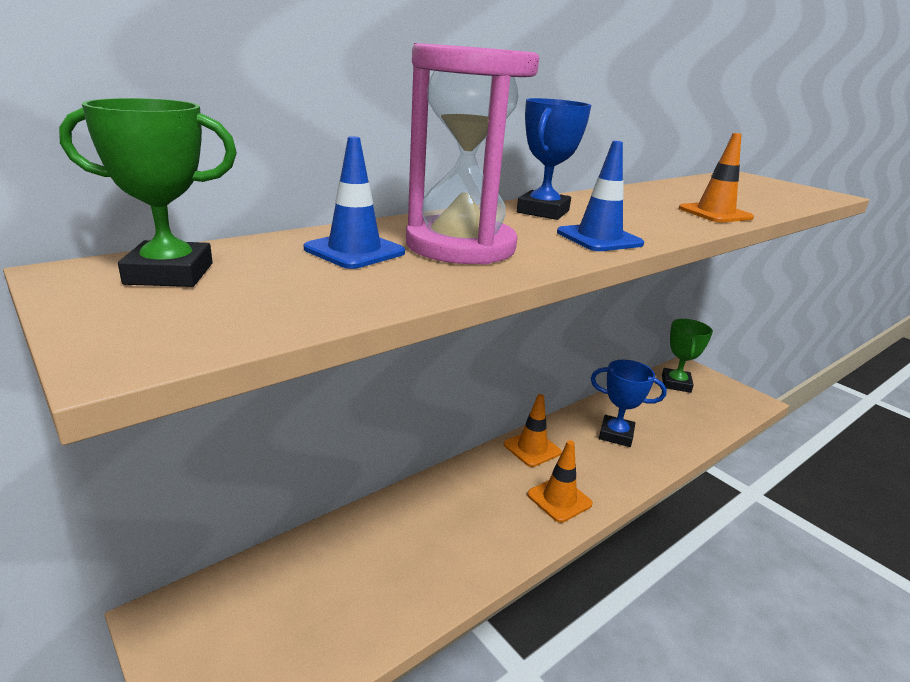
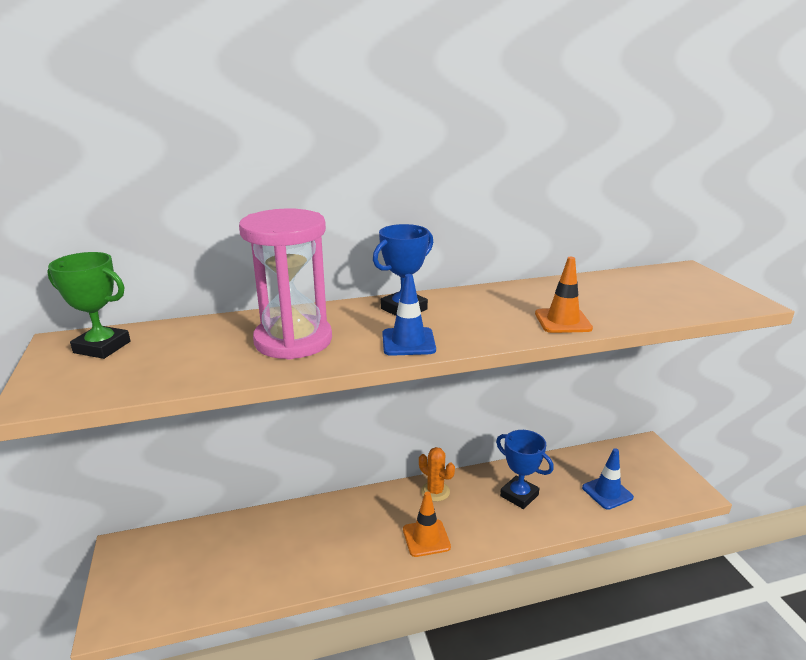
camera: 25 degrees right, 0 degrees up
(354, 251) = (220, 338): blue traffic cone -> blue traffic cone (607, 492)
(532, 448) = (435, 491): orange traffic cone -> orange cactus
(676, 384) = (620, 459): green trophy -> none

